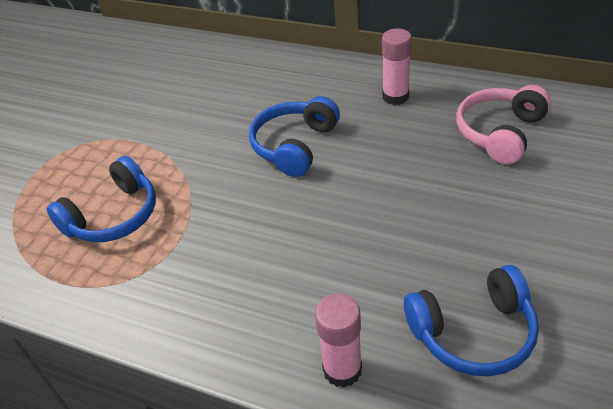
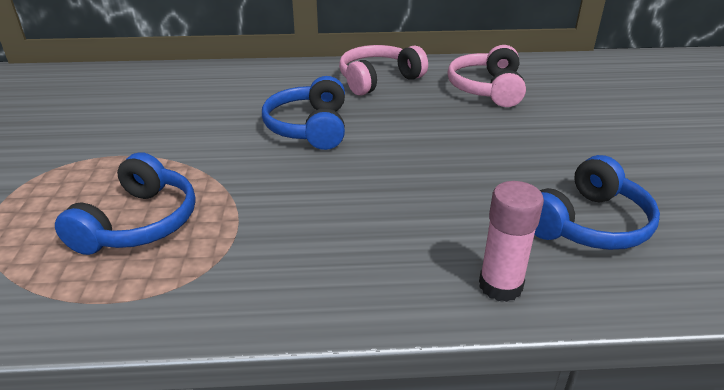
camera: 30 degrees left, 10 degrees down
(395, 97) = (378, 80): pink glue stick -> pink headphones

